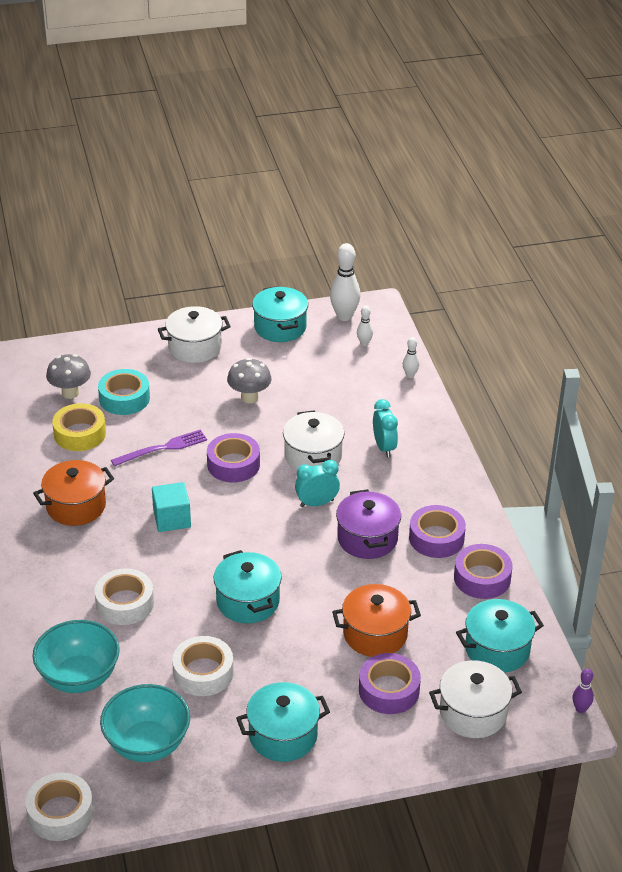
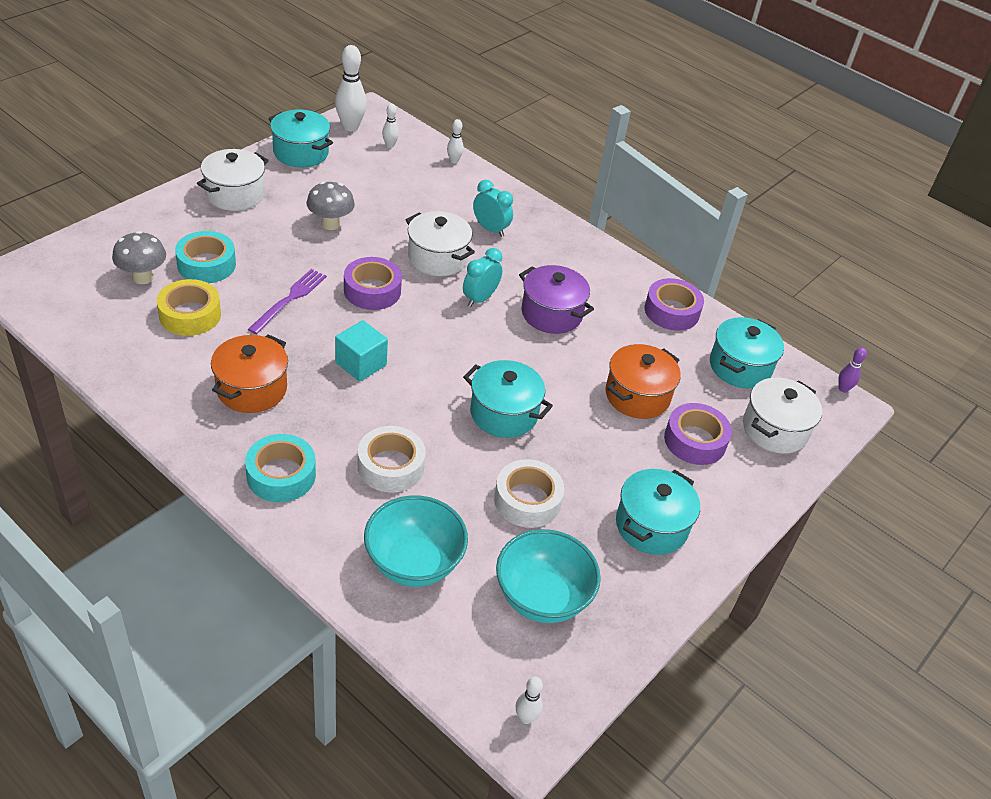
camera: 40 degrees left, 5 degrees up
(43, 576) = (281, 475): none -> turquoise tape
(60, 813) = (526, 718): white tape -> white bowling pin
(436, 538) = (605, 291): purple tape -> none

